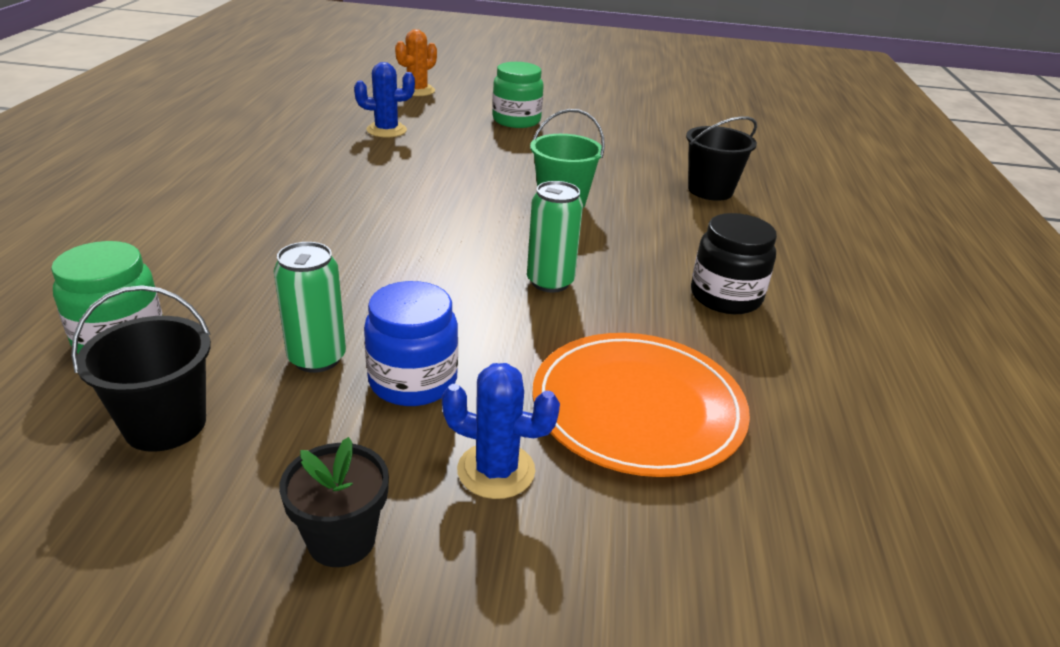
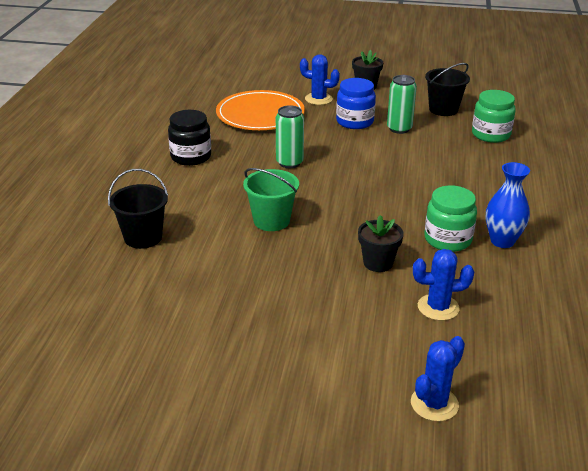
camera: 175 degrees left, 0 degrees up
(274, 173) = (502, 241): none -> blue vase
(417, 91) = (434, 404): orange cactus -> blue cactus
(435, 160) = (378, 263): none -> black flower pot
(516, 120) = (302, 337): green jar -> green jar (447, 239)

